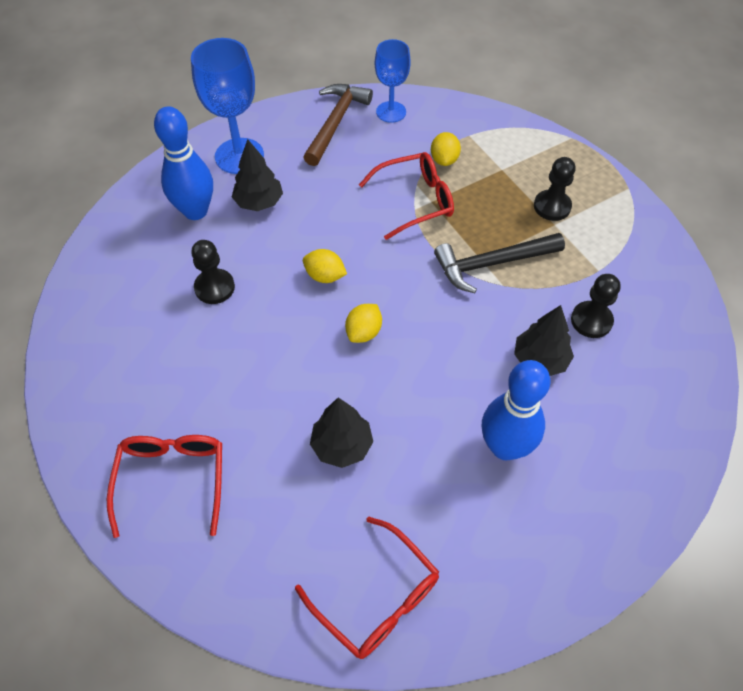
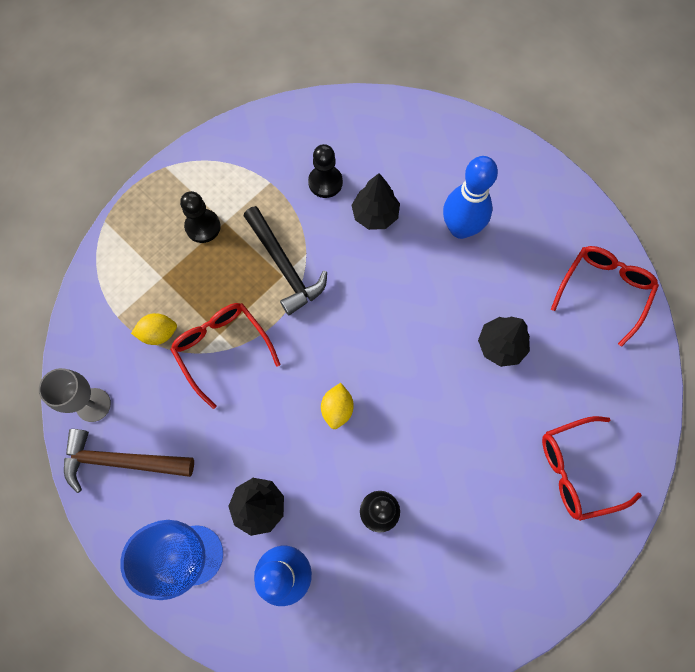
camera: 105 degrees left, 15 degrees up
(364, 332) = (389, 357): yellow lemon -> none
(391, 112) = (93, 405): blue goblet -> grey goblet

